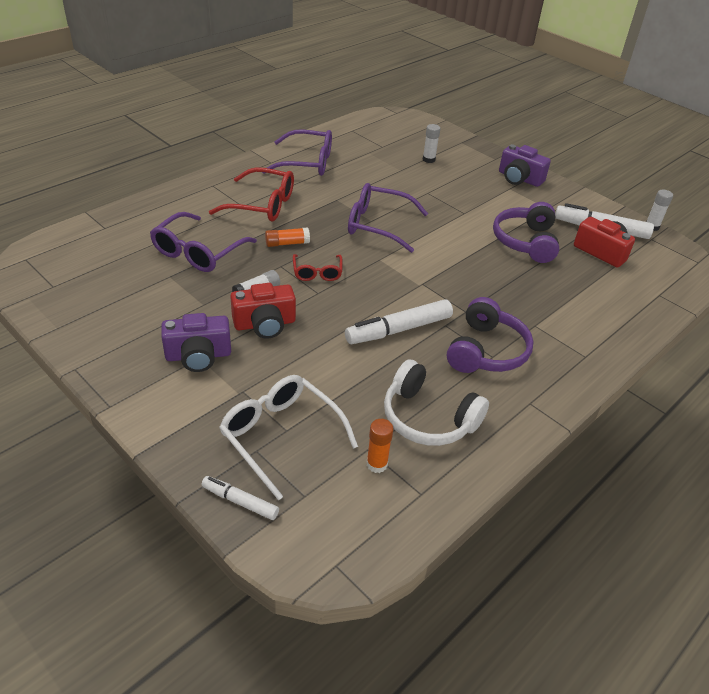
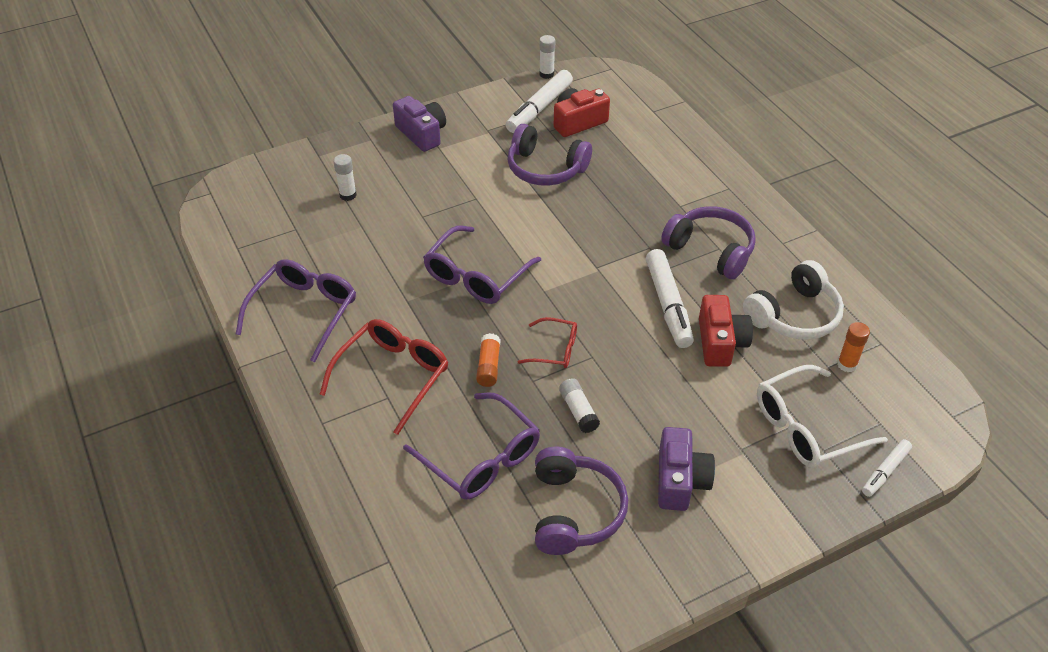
camera: 70 degrees left, 5 degrees up
(157, 302) = (574, 511): none -> purple headphones
(265, 324) = (637, 413): red camera -> red camera (720, 342)
(519, 178) = (422, 134): purple camera -> purple camera turned 90 degrees counterclockwise

